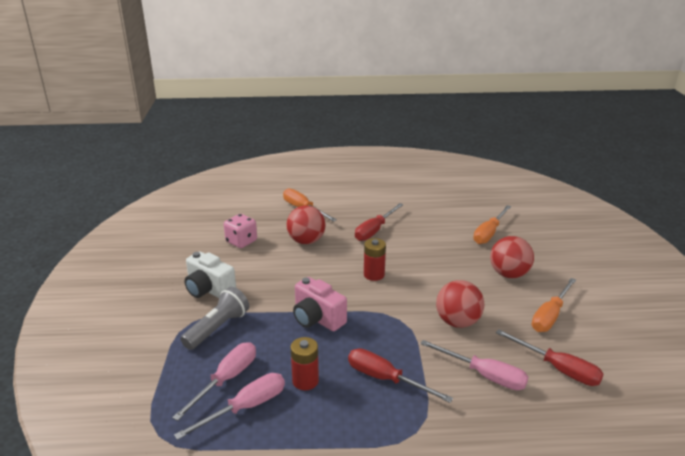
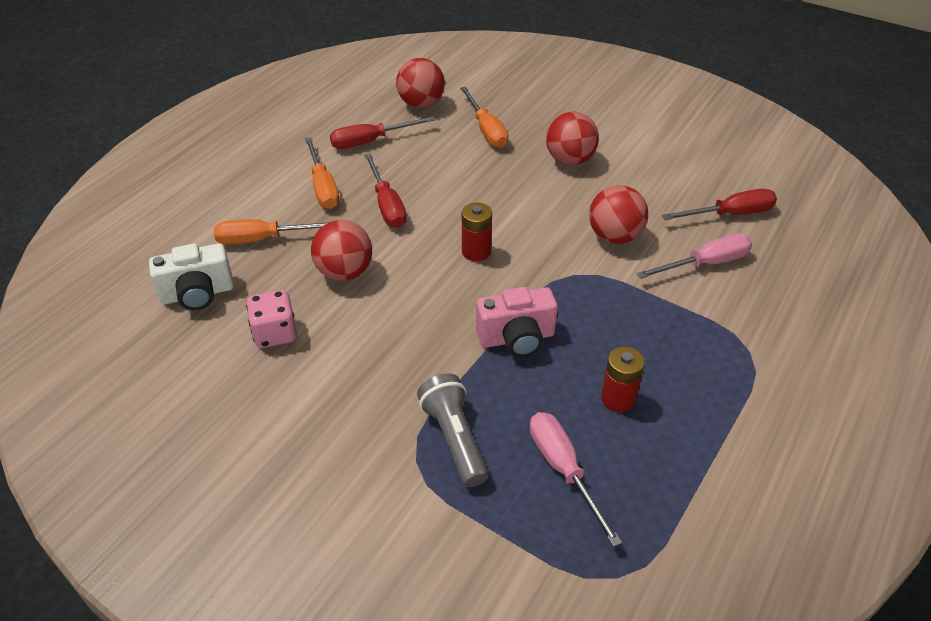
camera: 55 degrees left, 15 degrees up
(209, 290) = (360, 414): white camera -> white camera (197, 294)
(246, 407) = (626, 471): pink screwdriver -> none
(385, 379) = (661, 334): red screwdriver -> red screwdriver (371, 141)
(478, 203) = (421, 104): none -> red ball
(550, 316) = (656, 174): orange screwdriver -> orange screwdriver (323, 187)

